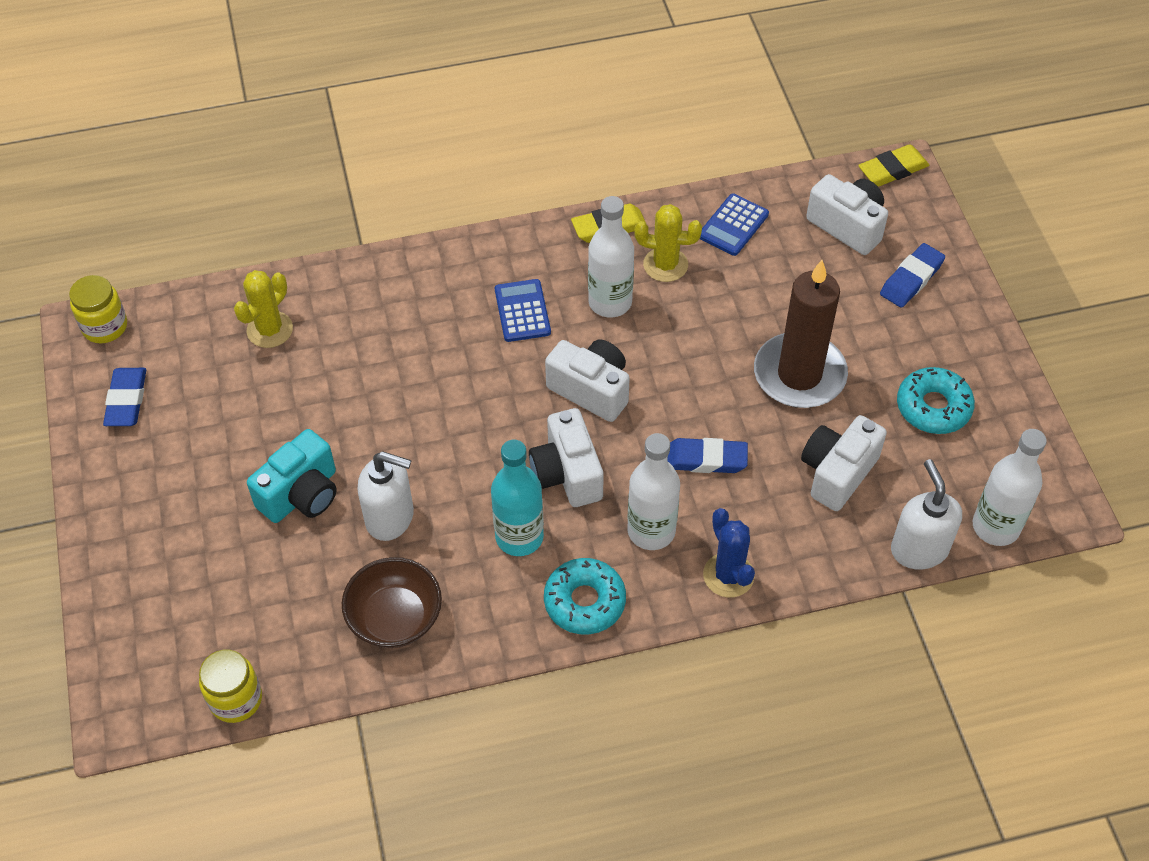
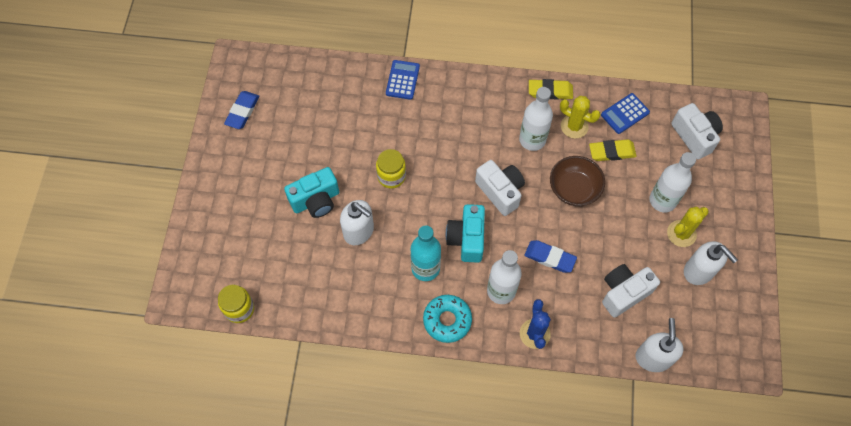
camera: 20 degrees right, 10 degrees up
(105, 326) = (246, 63): yellow jar -> yellow jar (391, 176)
(270, 330) = (334, 94): yellow cactus -> yellow cactus (681, 233)
(395, 618) = (340, 292): brown bowl -> brown bowl (574, 189)
(522, 311) = (479, 129): blue calculator -> blue calculator (402, 80)
(567, 474) = (467, 239): white camera -> turquoise camera
(799, 374) = (626, 223): brown candle -> none
(892, 170) = (738, 108): yellow eraser -> yellow eraser (612, 152)
(911, 279) = (719, 184): blue eraser -> none
(933, 407) = (699, 271): turquoise donut -> white soap dispenser
(996, 527) = (705, 360): white bottle -> white bottle (662, 200)

